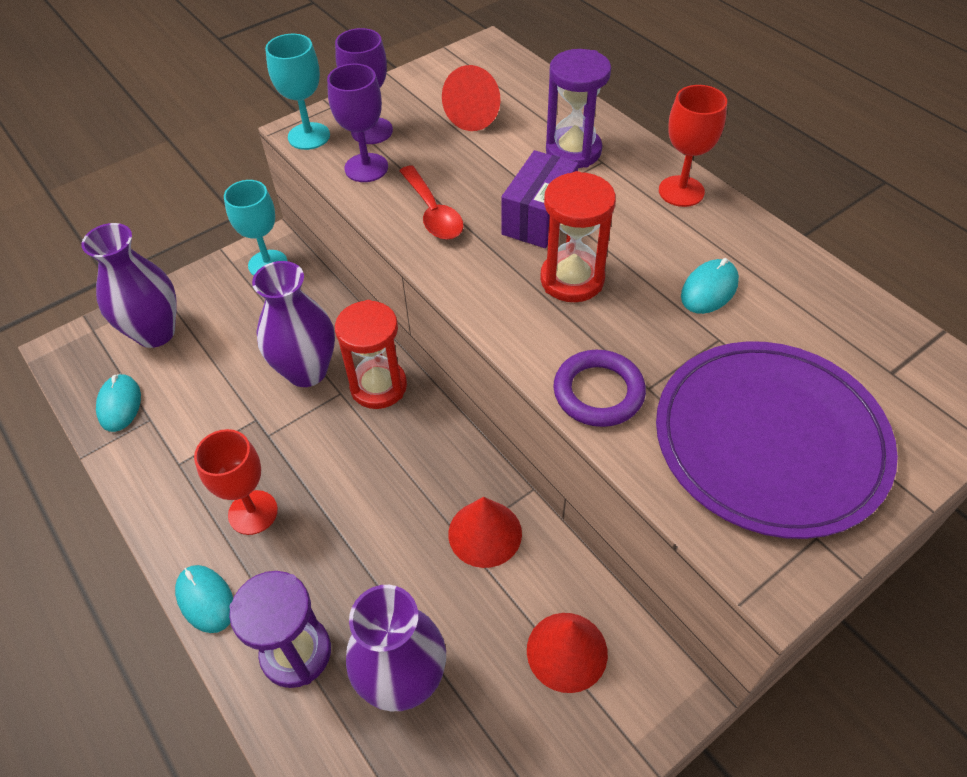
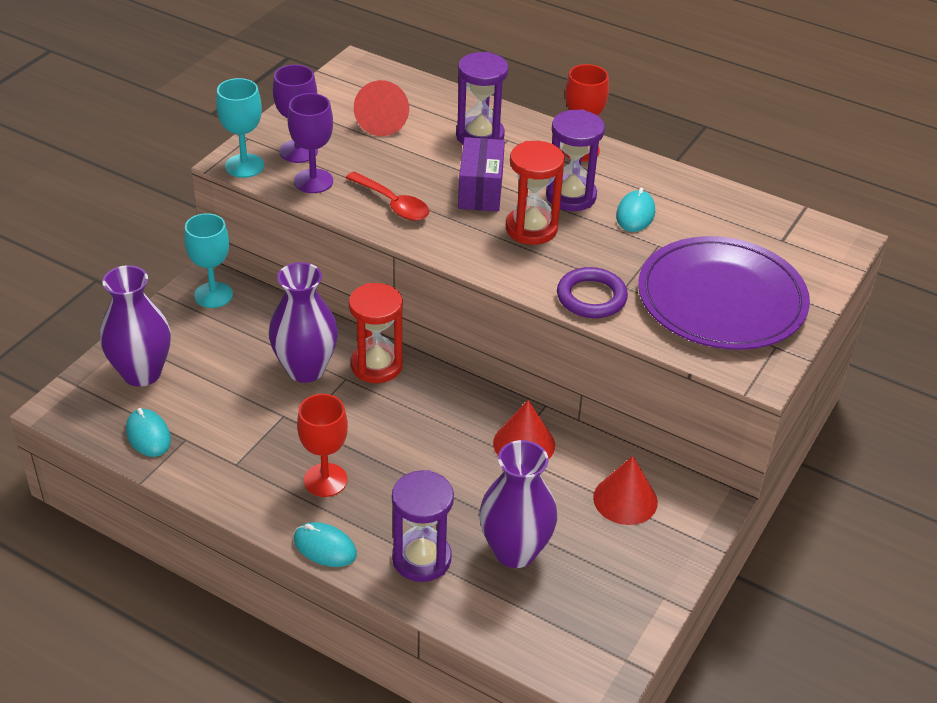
camera: 25 degrees left, 10 degrees down
(640, 248) = (571, 196): none -> purple hourglass

